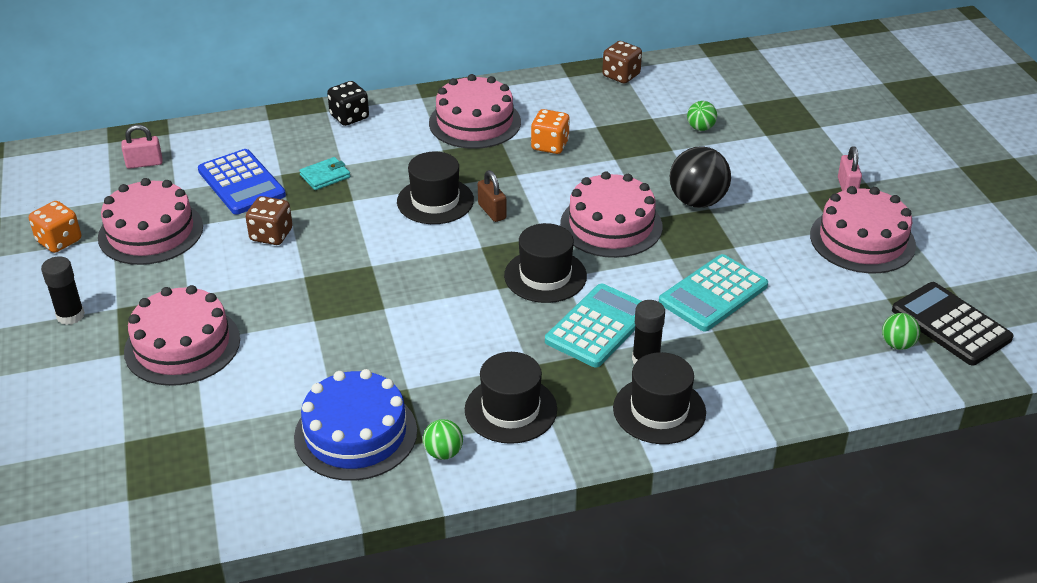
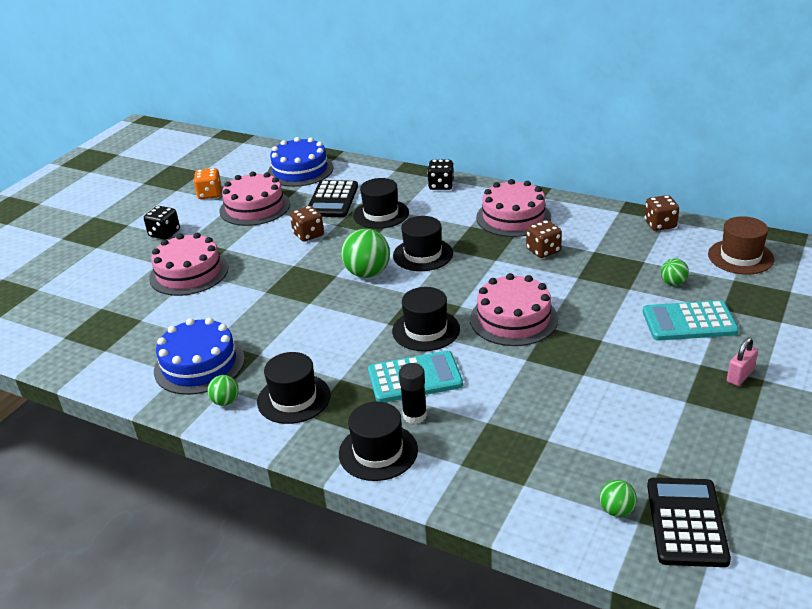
camera: 45 degrees right, 5 degrees down
(70, 315) = (164, 233): black glue stick -> black dice
(144, 163) = (300, 170): pink padlock -> blue cake
(241, 183) = (332, 200): blue calculator -> black calculator
(325, 176) = (381, 214): turquoise wallet -> black hat
(403, 247) = (367, 273): none -> green ball
(492, 211) = (448, 276): brown padlock -> none
(550, 145) = (543, 251): orange dice -> brown dice
(697, 201) = (598, 331): black ball -> none
(713, 294) = (522, 398): turquoise calculator -> turquoise calculator (689, 322)
(723, 80) = (740, 257): none -> brown hat
(862, 240) = (697, 420): pink cake -> none

